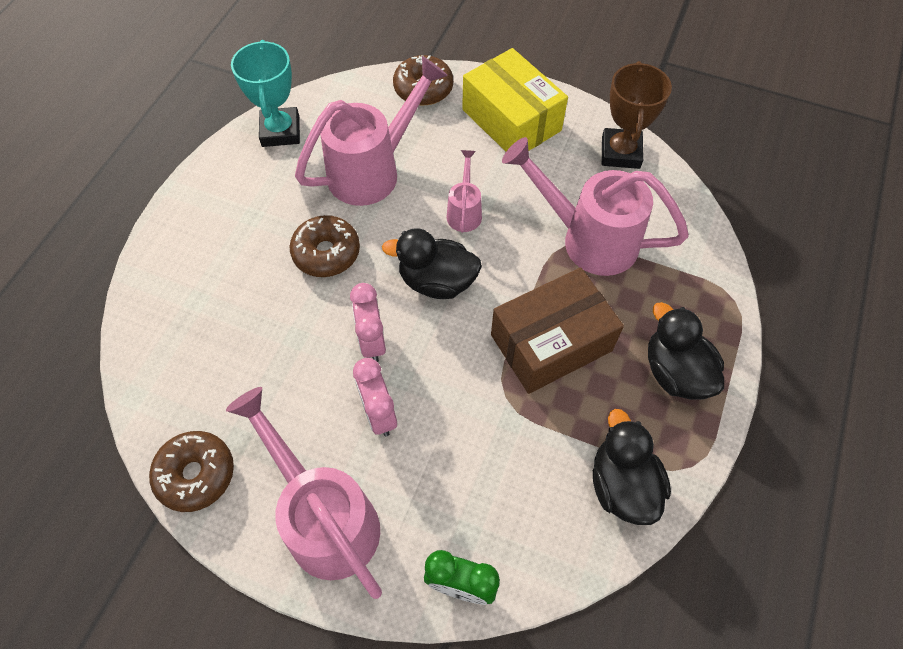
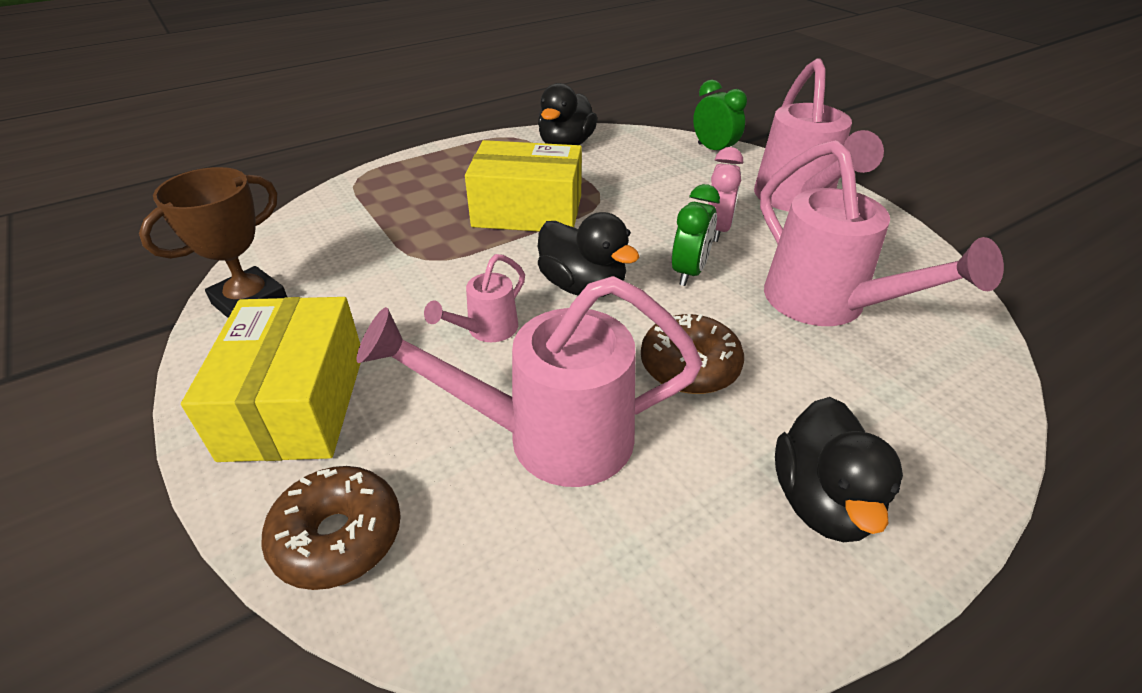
camera: 145 degrees left, 20 degrees down
(196, 474) = (913, 257): brown donut -> none
(280, 131) = (655, 604): turquoise trophy -> none
(372, 341) = (689, 272): pink clock -> green clock
(551, 343) = (527, 211): brown box -> yellow box
(587, 238) = (400, 254): pink watering can -> pink watering can (828, 306)
(675, 372) = (459, 167): black duck -> black duck (823, 501)

